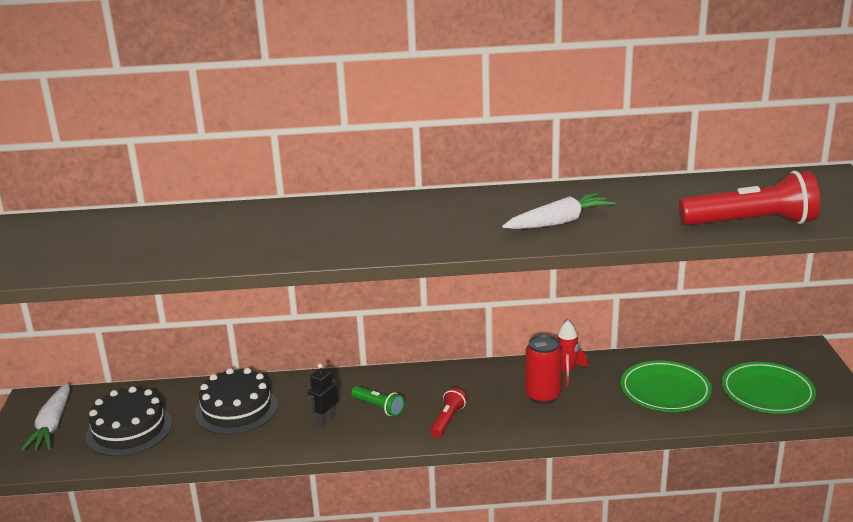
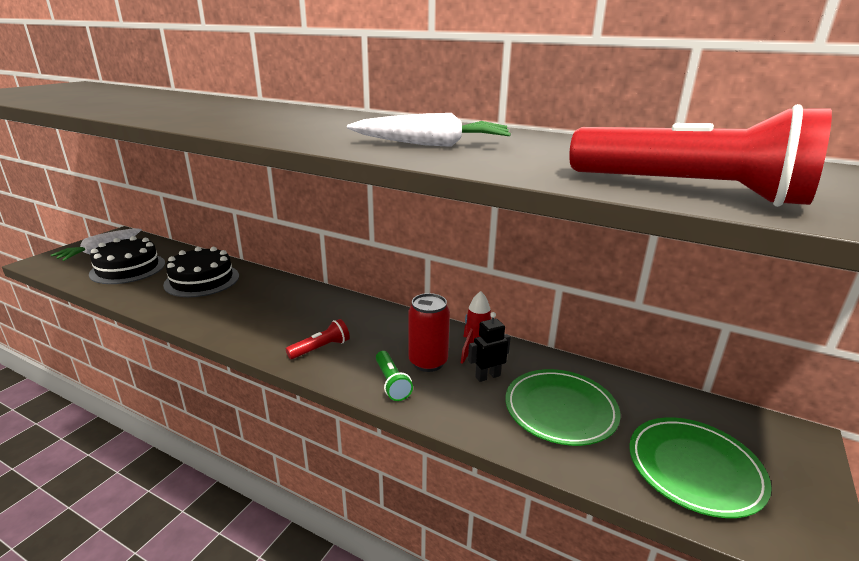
camera: 30 degrees right, 0 degrees up
(325, 419) = (240, 309): black robot -> black robot (487, 376)
(378, 407) = (287, 316): green flashlight -> green flashlight (391, 383)

